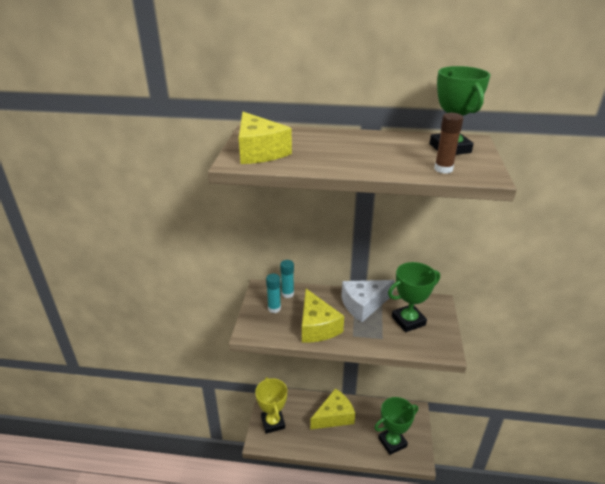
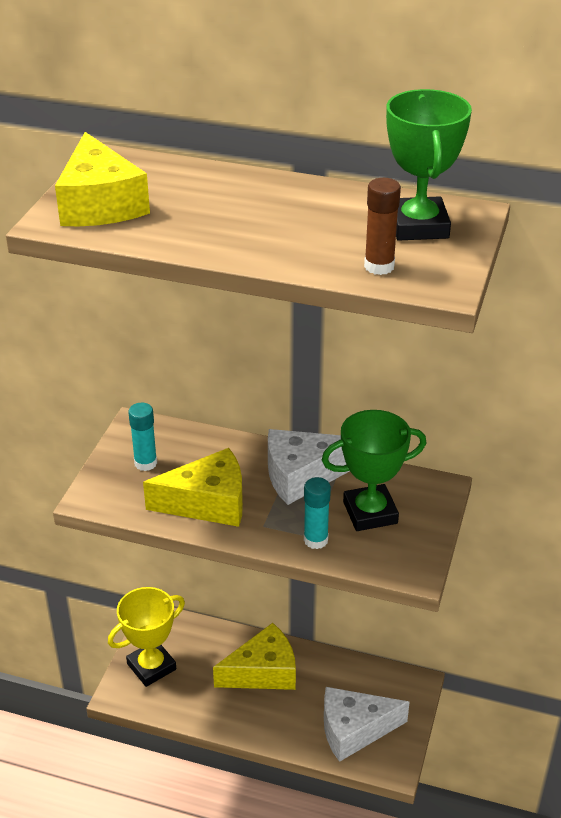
camera: 10 degrees right, 5 degrees up
(273, 422) = (151, 666): yellow trophy -> yellow trophy turned 60 degrees clockwise
(287, 294) = (176, 440): turquoise glue stick -> turquoise glue stick (315, 540)
(317, 326) = (208, 503): yellow cheese -> yellow cheese turned 90 degrees counterclockwise
(392, 442) = (354, 730): green trophy -> white cheese

